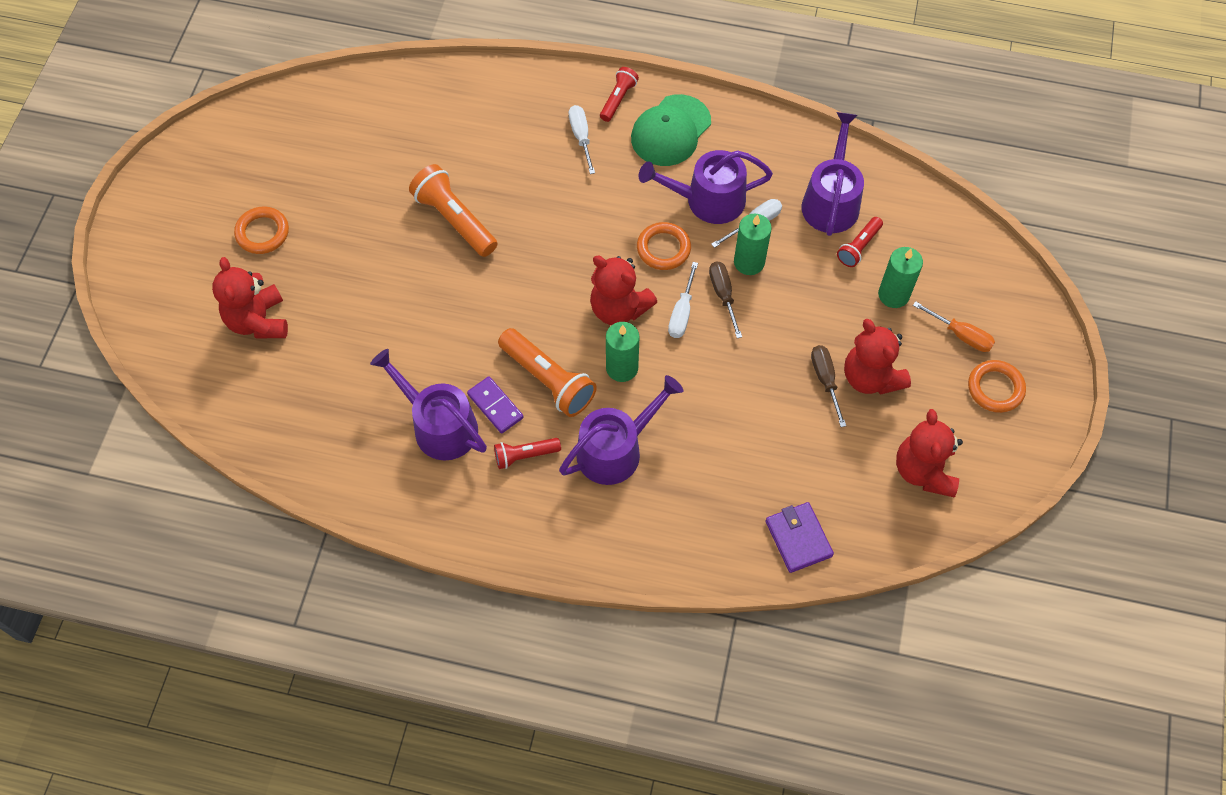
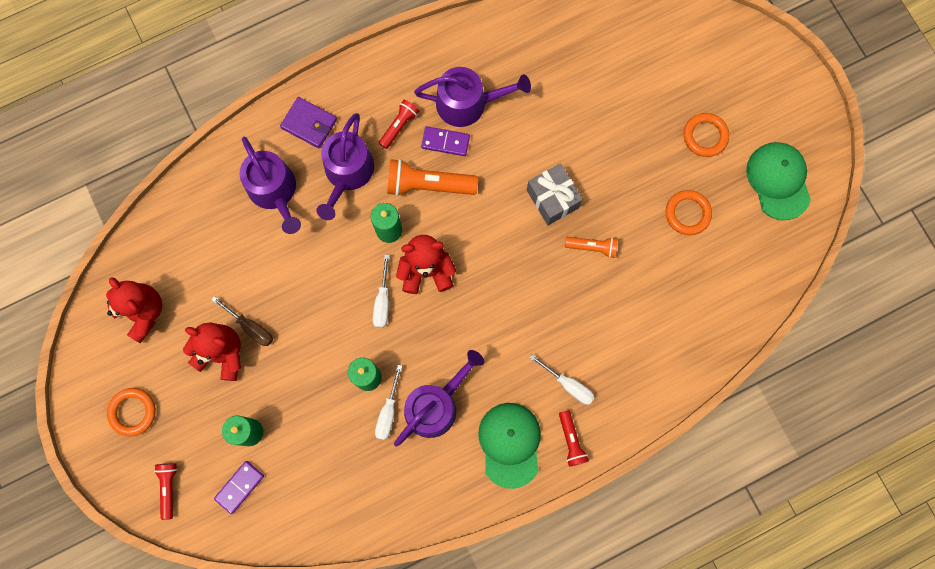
camera: 140 degrees right, 15 degrees up
(245, 154) = (778, 181): none -> green cap
(258, 321) = (643, 78): red teddy bear -> none
(448, 283) = (552, 199): none -> grey gift
(455, 220) = (592, 247): orange flashlight -> orange flashlight, size x0.58
(663, 248) = (434, 340): orange ring -> orange ring (687, 213)
(682, 312) = (382, 301): white screwdriver -> white screwdriver turned 150 degrees counterclockwise
(723, 295) = (365, 336): brown screwdriver -> none
(798, 538) = (191, 205): purple wallet -> purple wallet (309, 124)
(831, 201) = (348, 477): purple watering can -> purple watering can (274, 191)
(859, 247) = (301, 453): red flashlight -> red flashlight (169, 488)
(935, 259) = (239, 487): none -> purple domino
(960, 335) = (182, 436): orange screwdriver -> none

